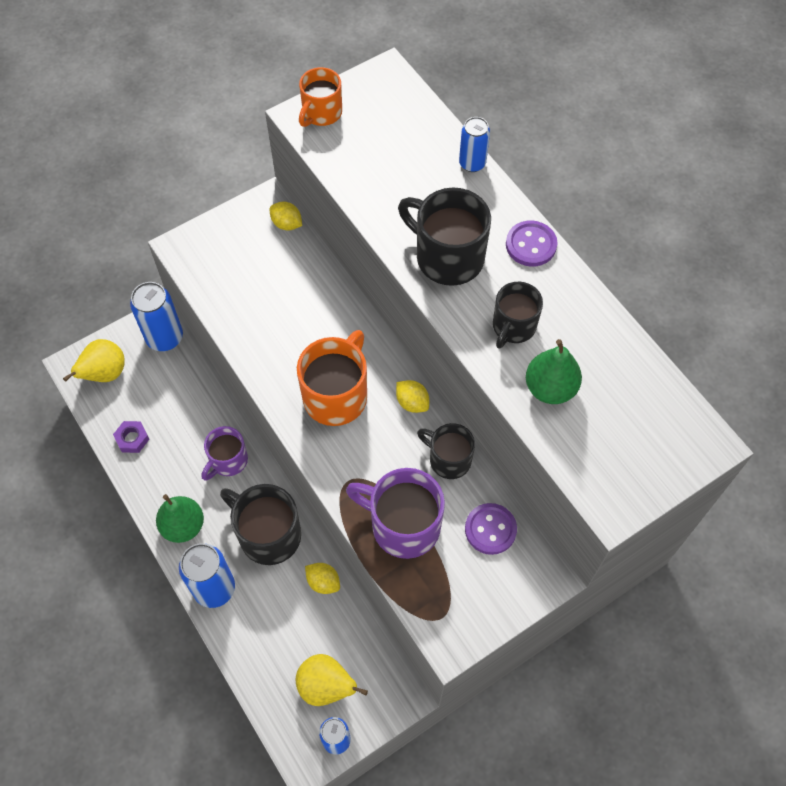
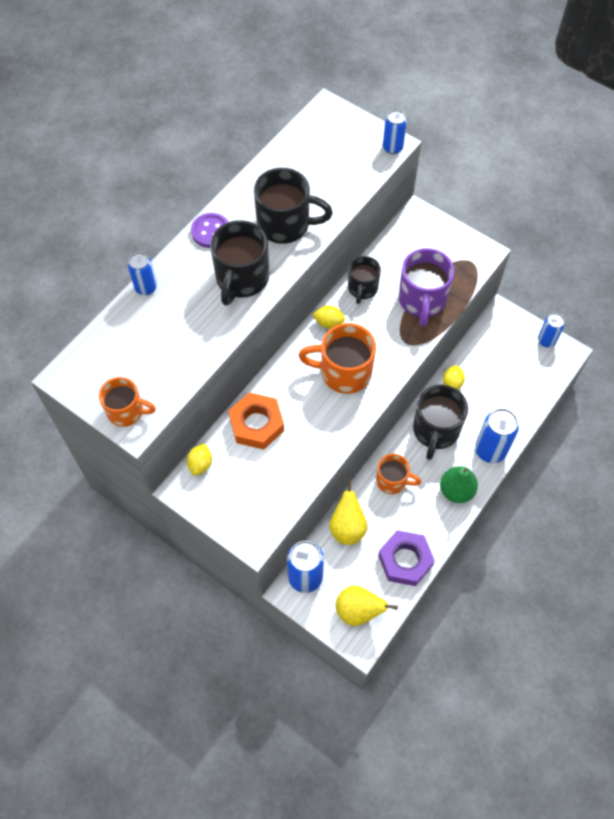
camera: 110 degrees left, 0 degrees up
(132, 439) = (405, 560): purple nut -> purple nut, size x1.88
(228, 461) = (392, 481): purple mug -> orange mug
(309, 287) = (257, 424): none -> orange nut
(326, 686) = (518, 357): yellow pear -> yellow pear (347, 527)
(412, 402) = (328, 323): yellow lemon -> yellow lemon turned 75 degrees clockwise
(490, 529) = (401, 252): purple button -> none
(513, 327) = (285, 224): black mug -> black mug, size x1.59
(550, 388) = (324, 193): green pear -> none
(606, 504) = (392, 147): none -> blue can

